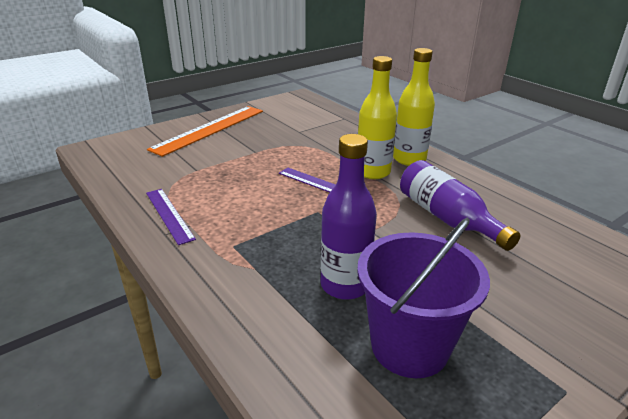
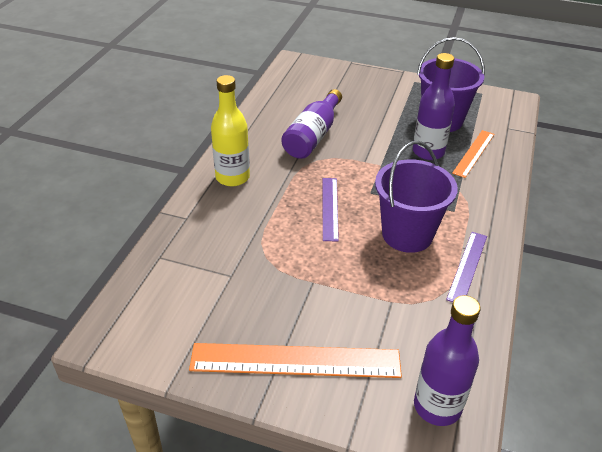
camera: 125 degrees left, 10 degrees up
(114, 152) = (437, 406): none -> purple bottle
(242, 205) = (407, 234): none -> purple bucket
(303, 326) = (473, 153): none -> orange ruler
(373, 172) = (278, 189): yellow bottle -> none

